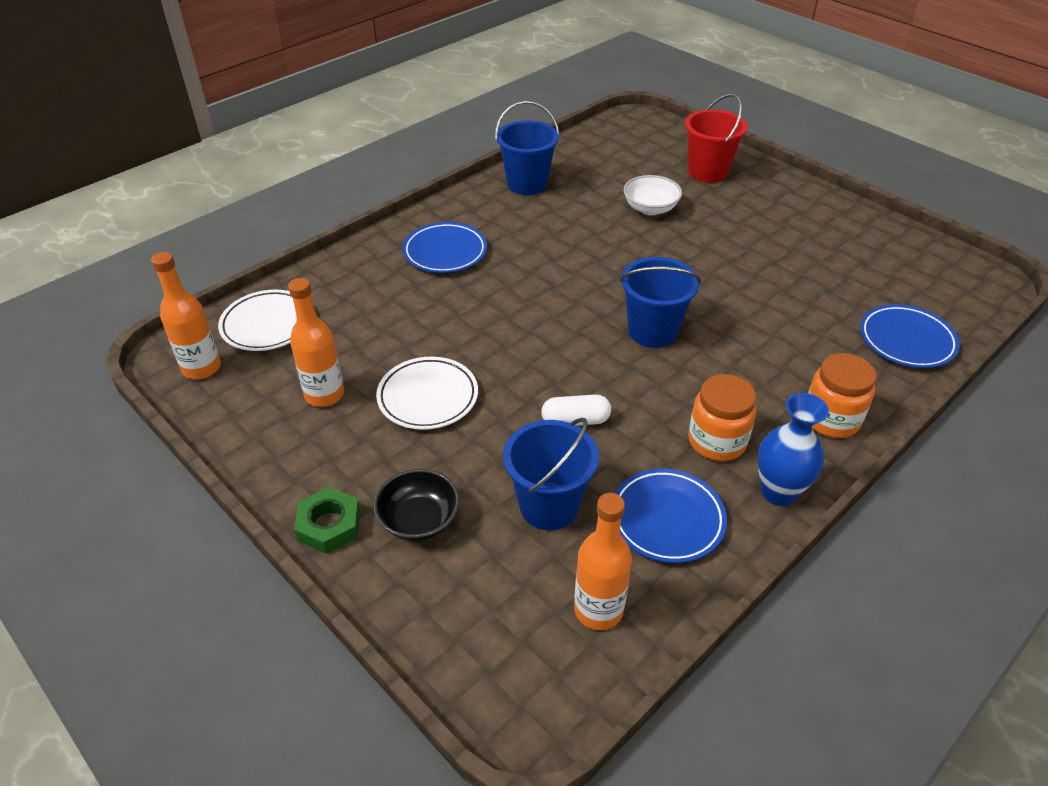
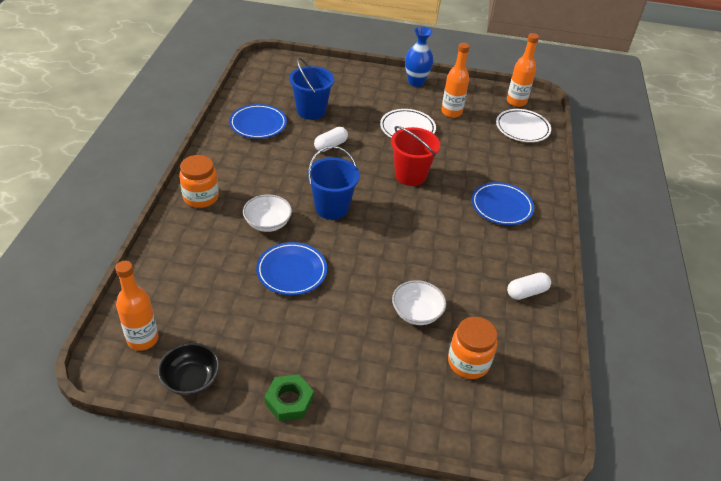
camera: 140 degrees right, 0 degrees up
(329, 525) = (386, 76): green nut -> green nut (289, 401)
(419, 520) = (356, 89): black bowl -> black bowl (191, 379)
(527, 184) = (526, 292): blue bucket -> white capsule
(598, 610) = (264, 89): orange bottle -> orange bottle (142, 339)
(707, 172) = (408, 389): red bucket -> red bucket (410, 175)
(717, 441) = (256, 163): orange jar -> orange jar (468, 362)
(751, 346) = (267, 223): none -> white bowl
(778, 492) = (213, 152): blue vase -> blue vase (416, 82)
(906, 340) = (168, 271): blue plate -> blue plate (291, 271)

